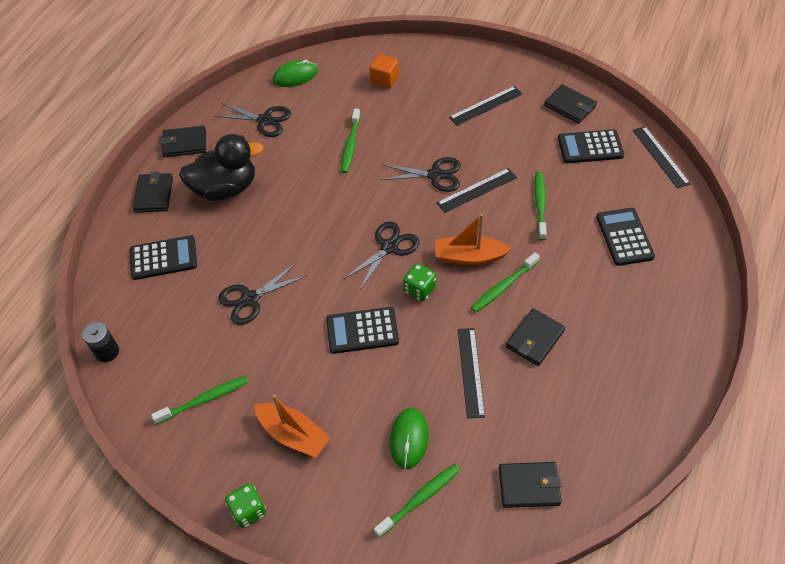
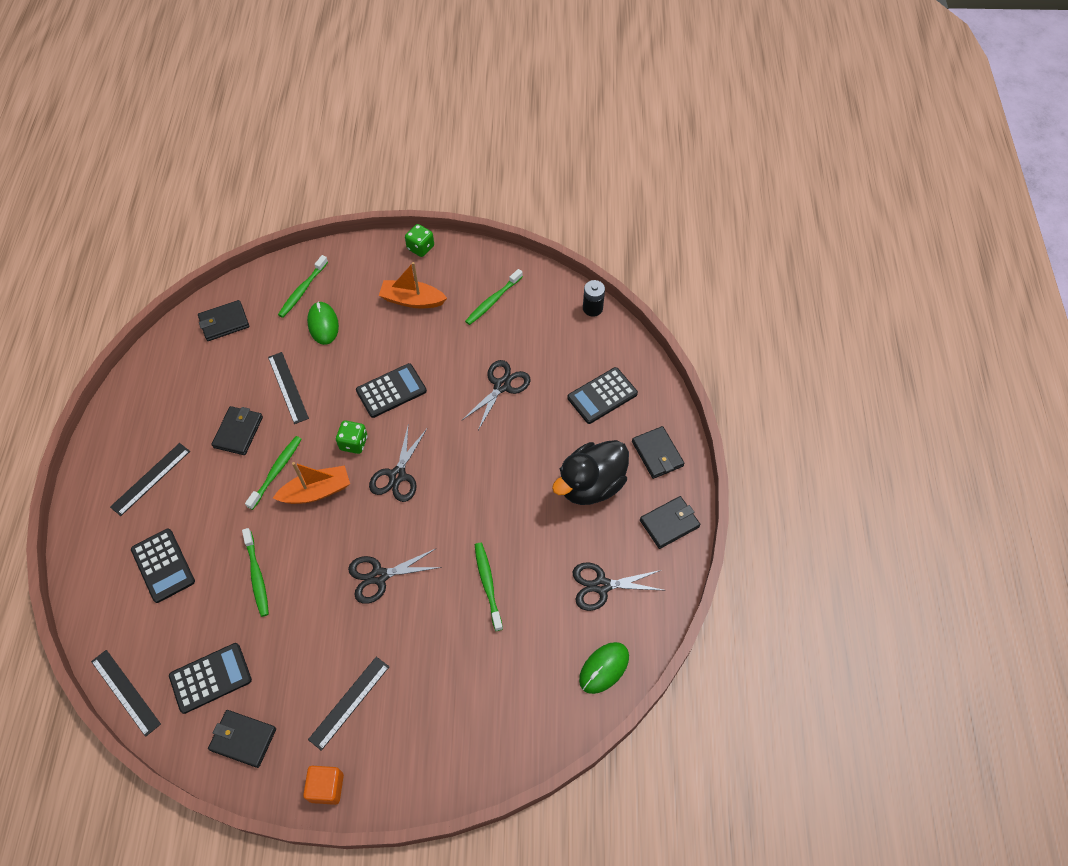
camera: 155 degrees right, 5 degrees up
(384, 80) = (490, 702): orange cube -> orange cube (326, 787)
(476, 190) = (329, 572): black ruler -> black ruler (151, 479)

